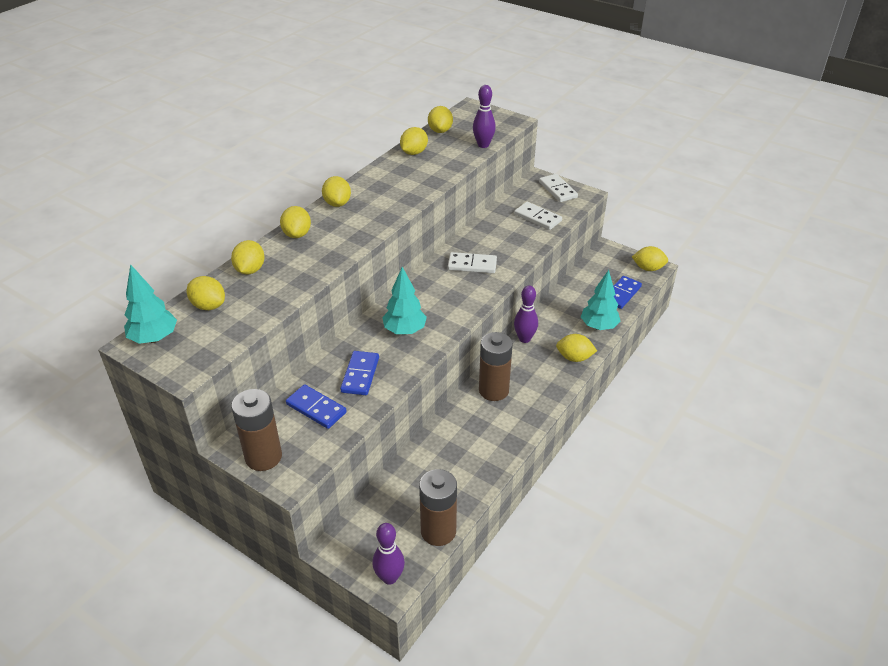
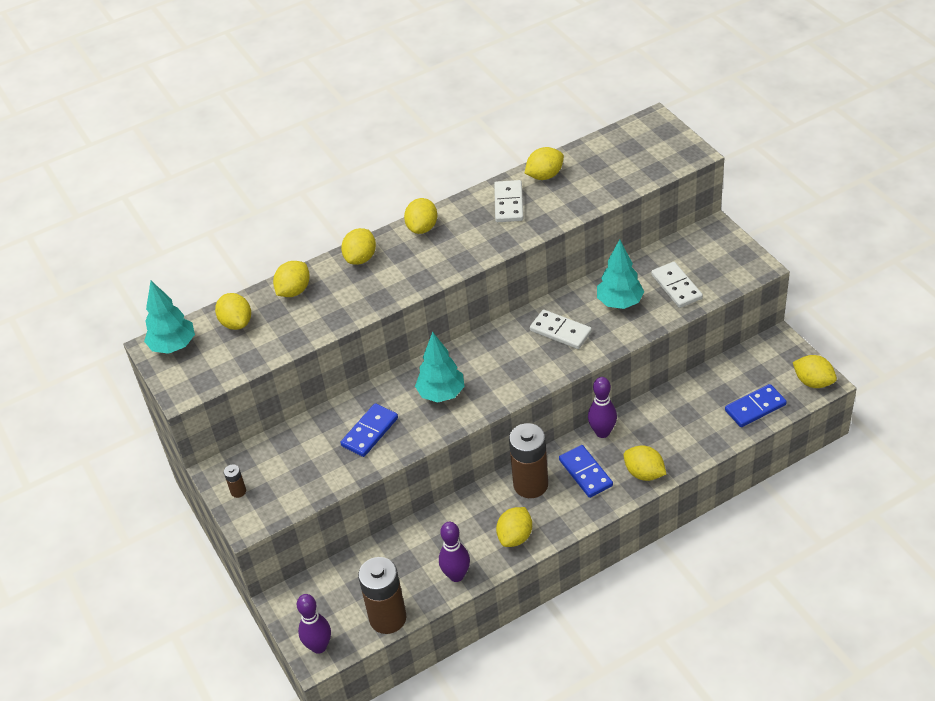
camera: 30 degrees right, 5 degrees up
(263, 457) = (238, 491): brown battery -> brown battery, size x0.43
(316, 408) = (310, 456): blue domino -> blue domino (585, 473)
(440, 131) = (594, 149): yellow lemon -> yellow lemon (515, 537)
(483, 145) = (631, 183): purple bowling pin -> purple bowling pin (456, 575)
(558, 190) = (727, 252): white domino -> white domino (509, 203)
(599, 326) = (698, 442): turquoise tree -> turquoise tree (620, 303)

